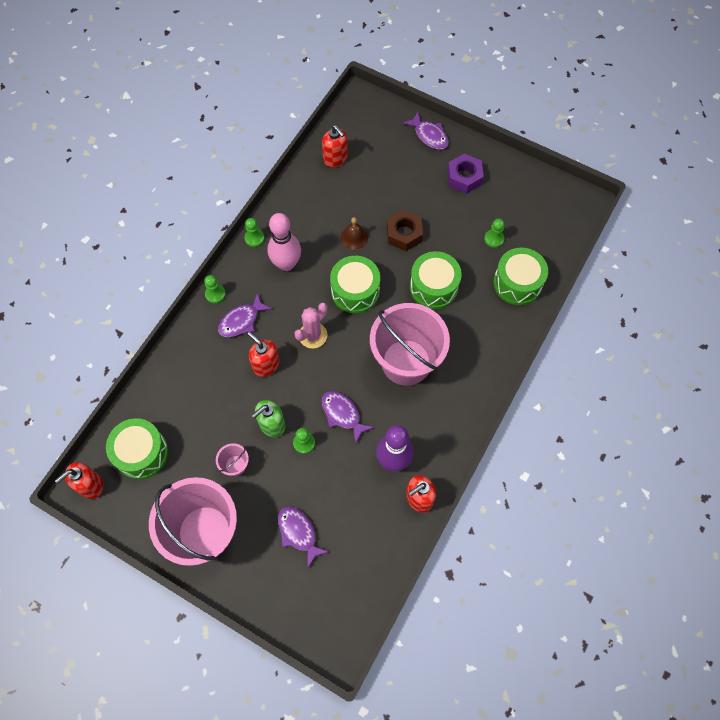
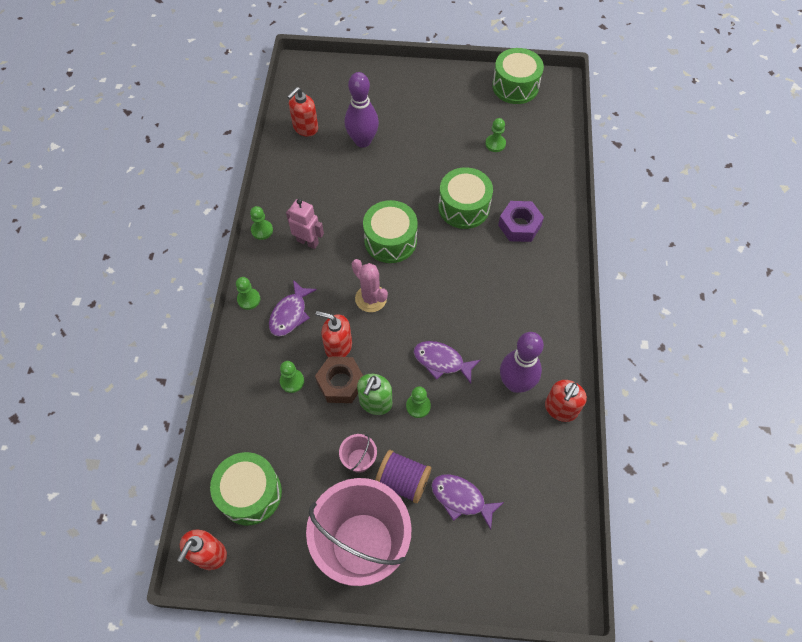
camera: 25 degrees left, 5 degrees down
(216, 378) = (292, 381): none -> green pawn
(260, 497) = (403, 481): none -> purple spool
(286, 264) = (308, 242): pink bowling pin -> pink robot
(313, 335) = (371, 298): pink cactus -> pink cactus turned 60 degrees counterclockwise
(335, 158) = (305, 128): red soap dispenser -> red soap dispenser turned 105 degrees clockwise
(354, 237) = (362, 192): brown bell -> none
(378, 190) = (362, 141): none -> purple bowling pin
(404, 234) = (409, 171): brown nut -> brown nut (340, 383)
(406, 362) = (476, 286): pink bucket -> none
(429, 135) = (385, 76): purple fish -> none
(464, 177) = (438, 101): purple nut -> purple nut (519, 226)
(517, 283) = (538, 174): green drum -> green drum (515, 86)

